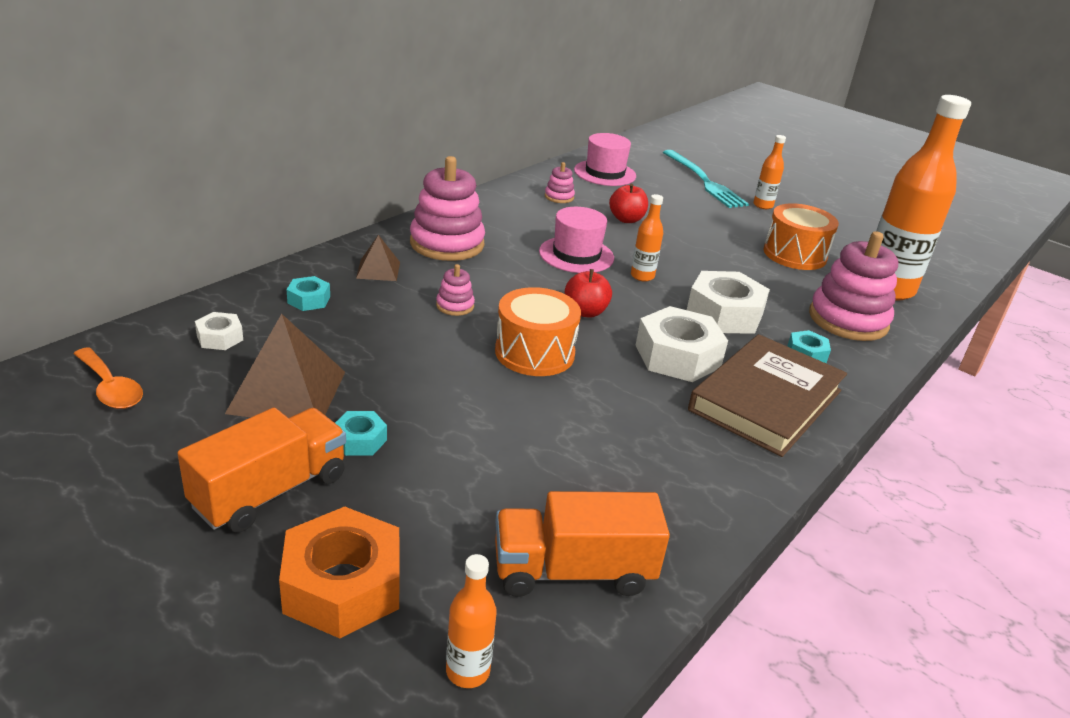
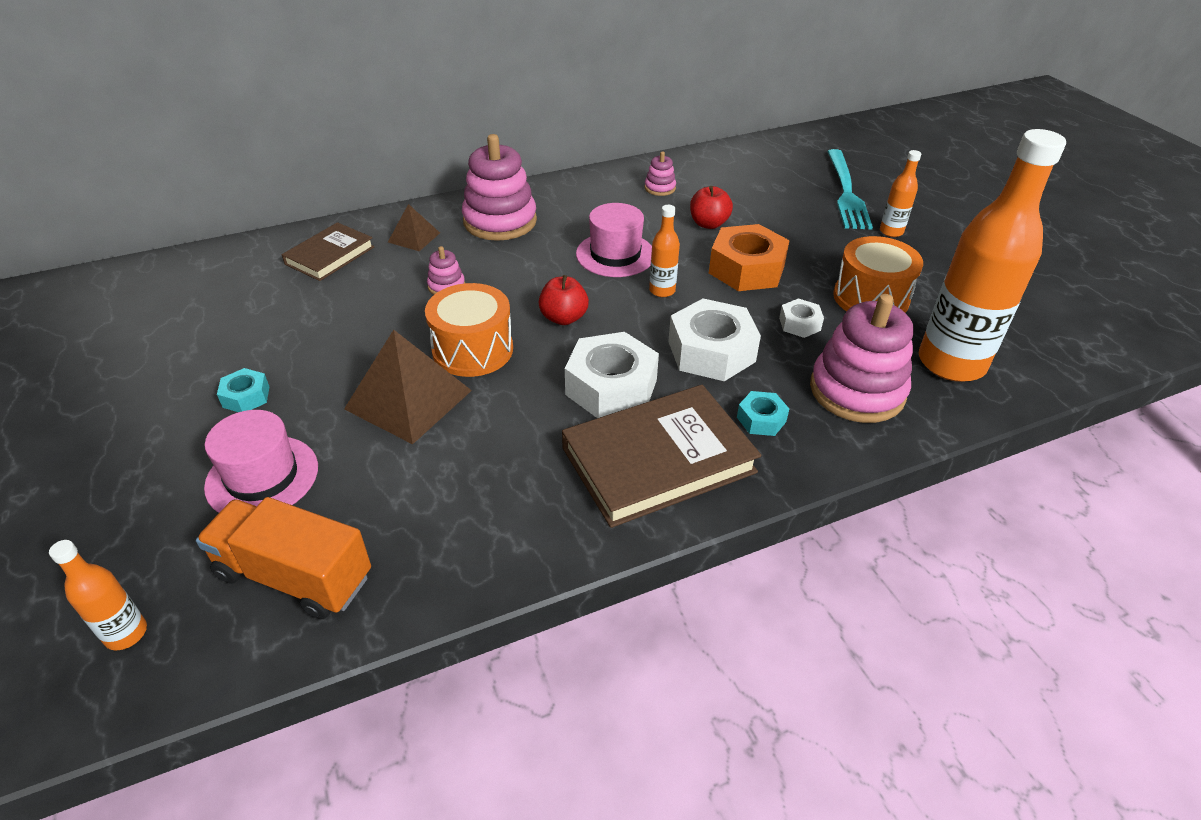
camera: 30 degrees right, 10 degrees up
(110, 388) = (118, 304): orange spoon -> none
(220, 338) = (231, 277): white nut -> white nut (799, 324)
(270, 491) = (140, 423): orange truck -> none
(287, 392) = (234, 338): brown pyramid -> brown pyramid (408, 399)
(309, 300) = (330, 255): turquoise nut -> brown book
(343, 585) = (112, 522): orange nut -> orange nut (746, 269)
(605, 173) = (737, 168): pink hat -> pink hat (262, 477)

